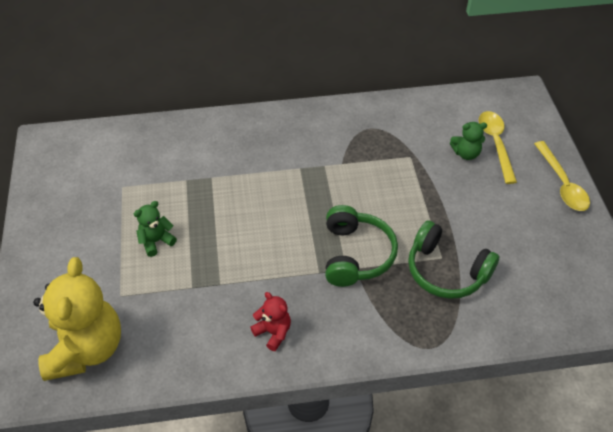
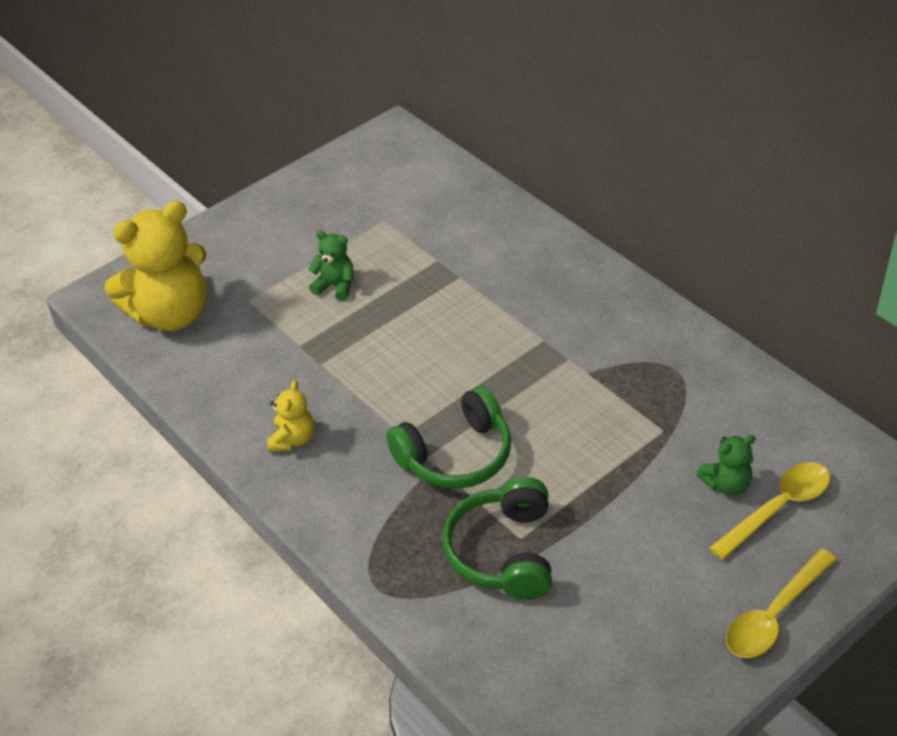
camera: 60 degrees right, 5 degrees down
(273, 332) = (293, 439): red teddy bear -> yellow teddy bear
(466, 153) = (726, 484): green teddy bear -> green teddy bear turned 75 degrees counterclockwise

